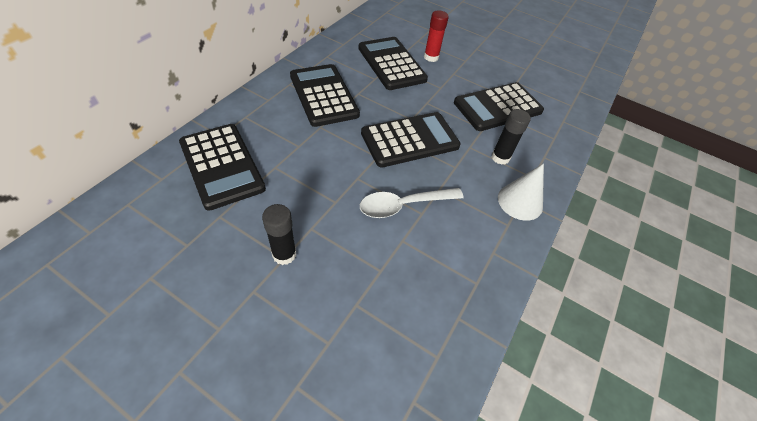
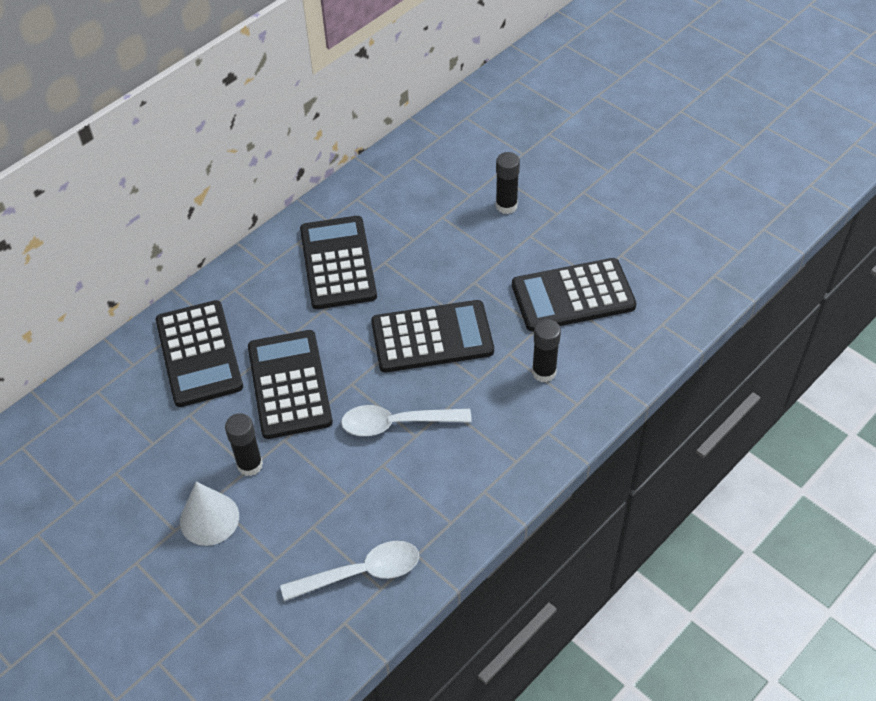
camera: 20 degrees right, 0 degrees up
(391, 64) = (444, 215): black calculator -> black calculator (289, 384)
(414, 344) = (361, 573): none -> white spoon
(431, 57) = (506, 206): red glue stick -> black glue stick
(520, 201) = (544, 434): white cone -> white cone (209, 519)

